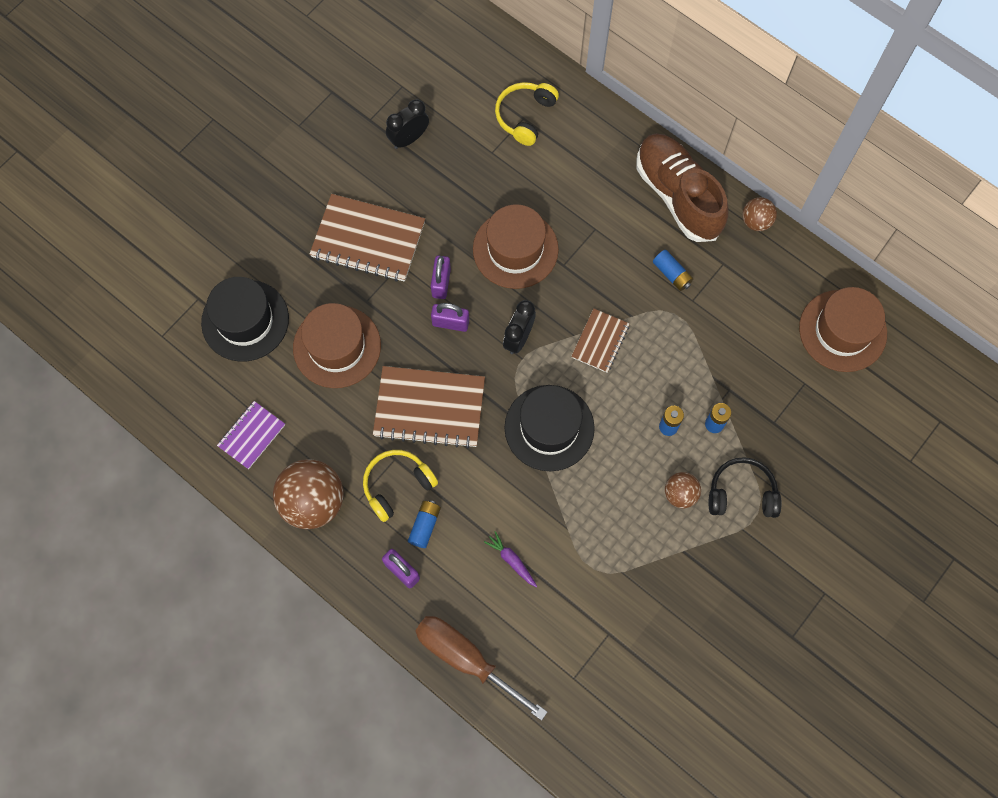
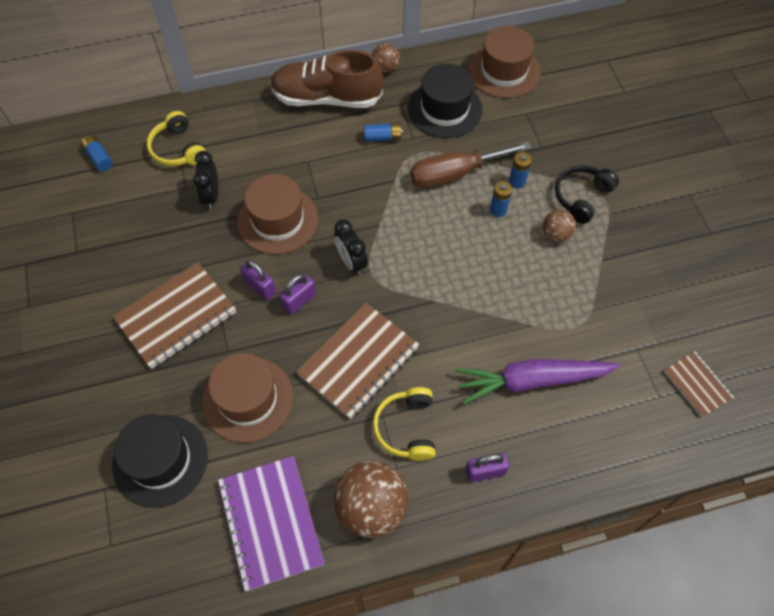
camera: 55 degrees left, 10 degrees down
(251, 435) = (270, 523): purple notebook -> purple notebook, size x1.80
(409, 139) = (120, 234): black clock -> black clock (211, 196)
(425, 526) = (457, 428): blue battery -> blue battery (99, 158)
(466, 658) = (594, 468): brown screwdriver -> brown screwdriver (455, 174)
(511, 560) = (532, 381): purple carrot -> purple carrot, size x2.42
(549, 428) = (440, 286): black hat -> black hat (445, 109)
(600, 341) = (398, 211): brown notebook -> brown notebook (697, 385)

